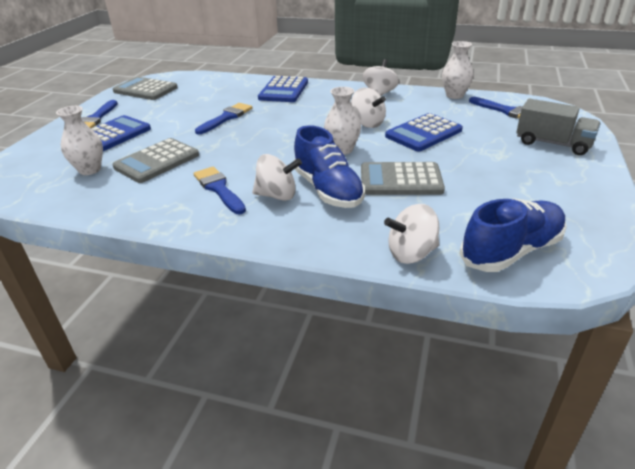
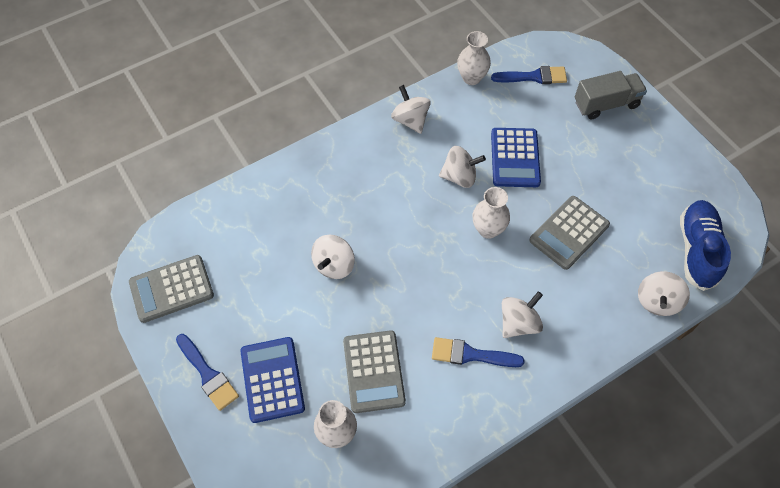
camera: 50 degrees left, 25 degrees up
(226, 118) = (334, 265): blue brush -> white spinning top
(283, 90) = (318, 179): blue calculator -> none
(328, 190) = (540, 286): blue shoe -> none

